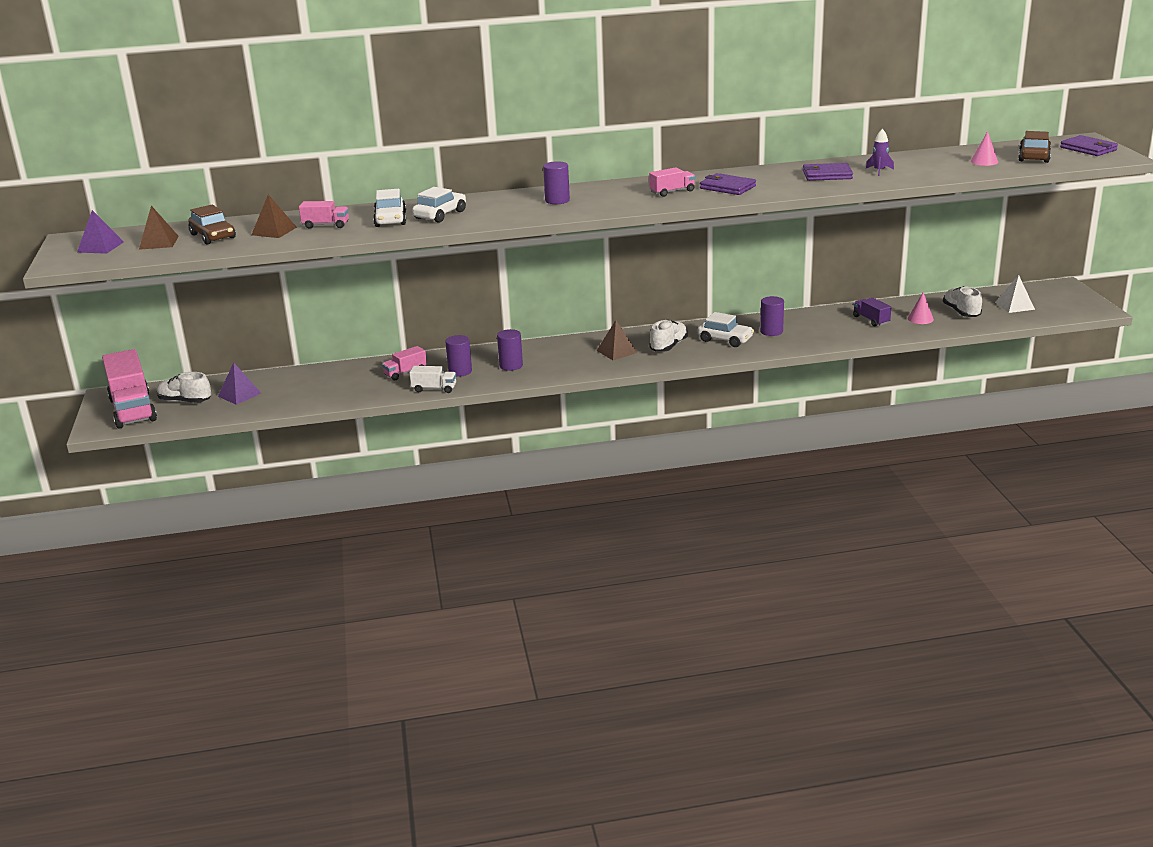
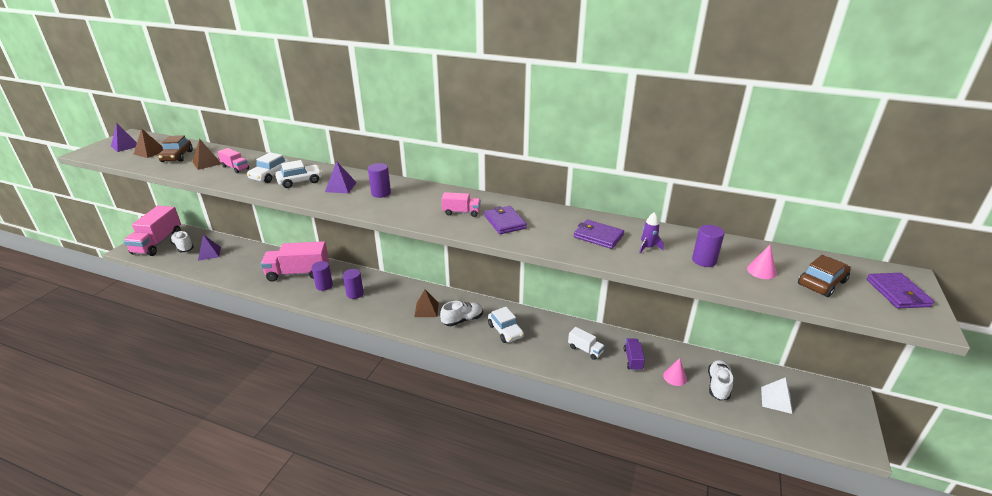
camera: 30 degrees right, 5 degrees up
(405, 373) = (298, 273): pink truck -> pink truck, size x2.07
(434, 389) = (293, 294): white truck -> white truck (585, 350)
(500, 207) = (340, 187): none -> purple pyramid
(771, 331) = (545, 337): purple cylinder -> purple cylinder (704, 260)

